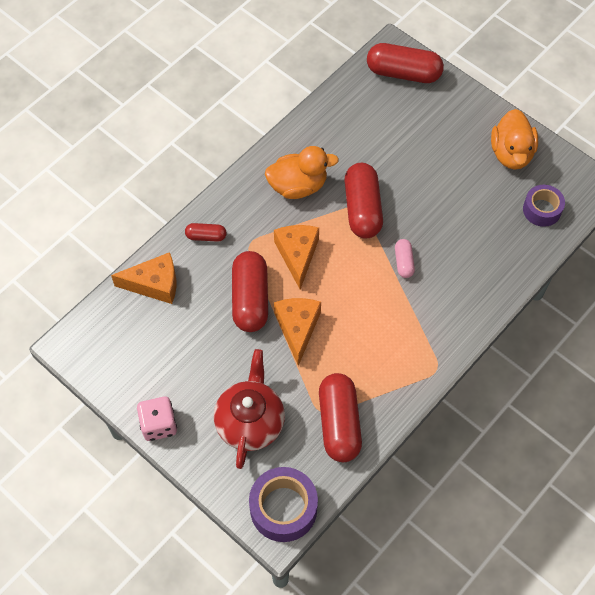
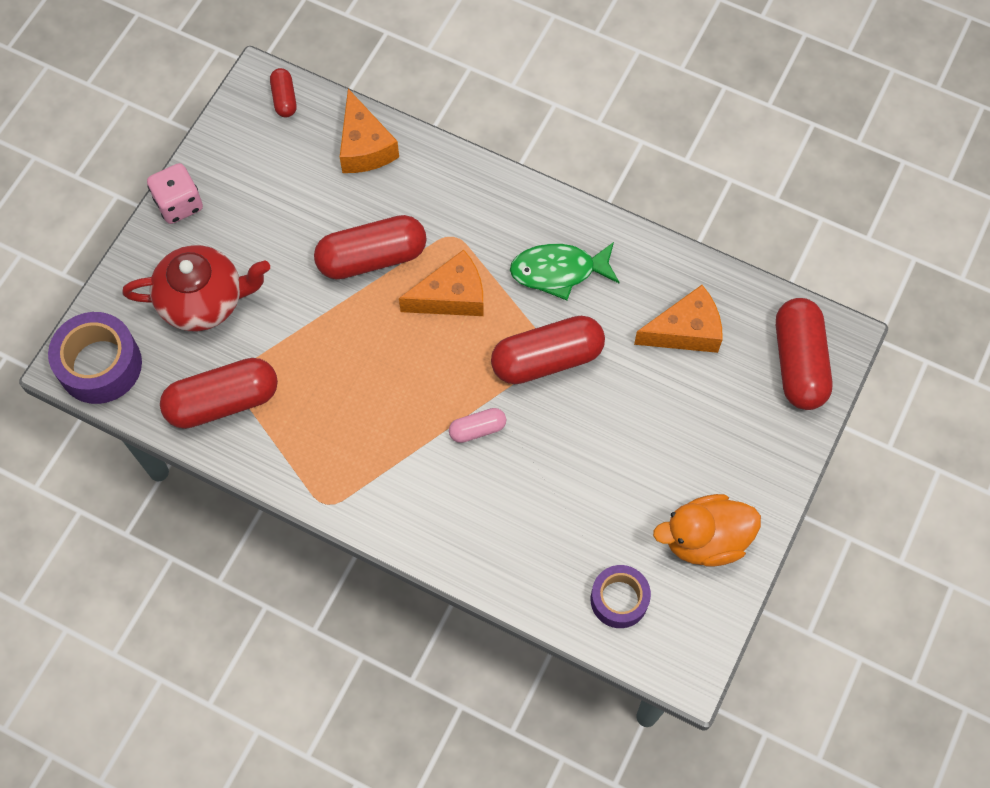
camera: 75 degrees right, 5 degrees up
(206, 236) = (449, 184): red capsule -> red capsule (284, 99)
(297, 328) = (344, 322): orange cheese -> orange cheese (685, 331)
(298, 186) = (559, 271): orange duck -> green fish

